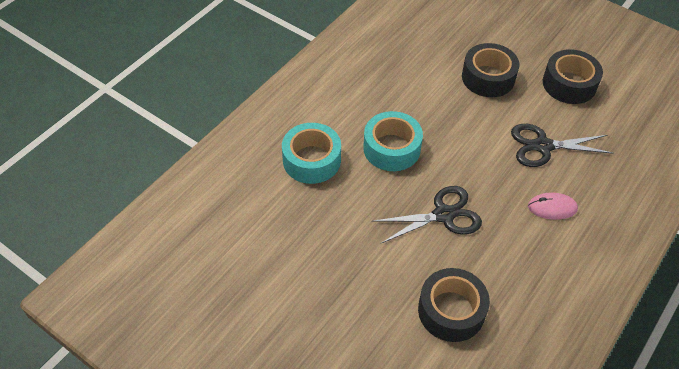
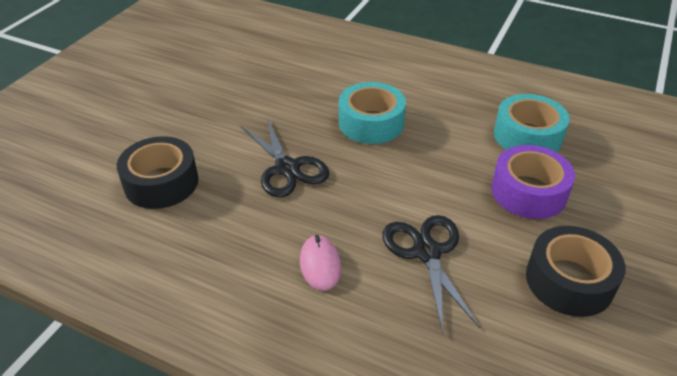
camera: 80 degrees right, 10 degrees down
(311, 160) = (336, 75): turquoise tape -> turquoise tape (527, 136)
(488, 77) = (528, 192): black tape -> purple tape

